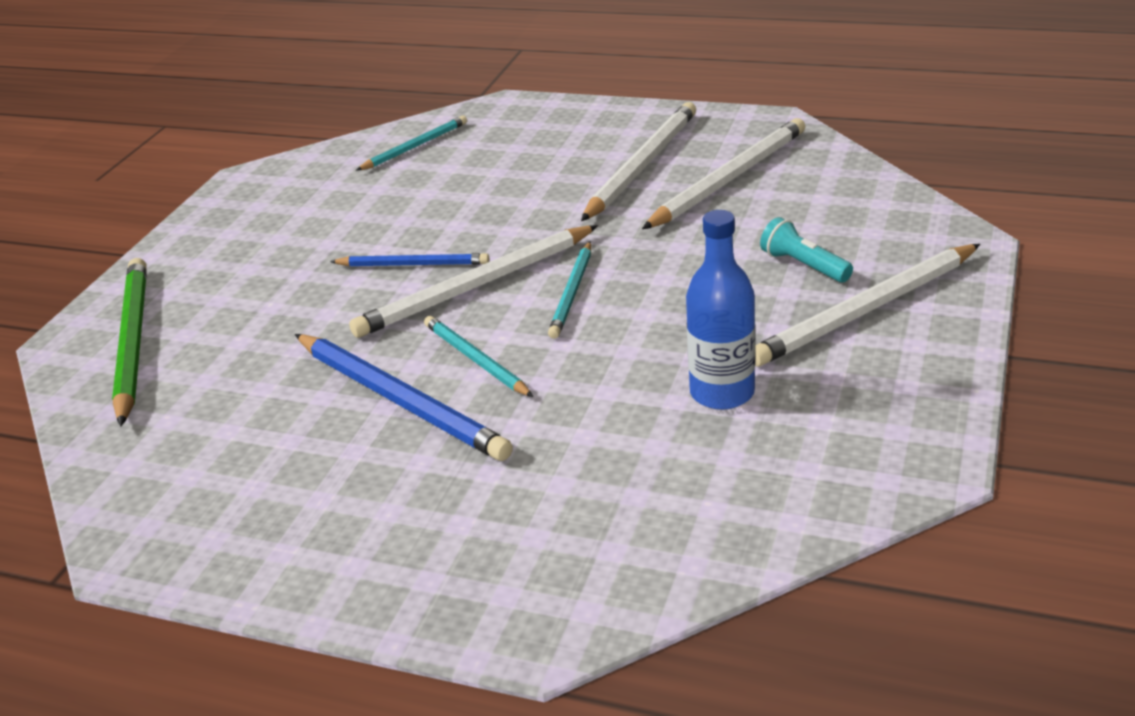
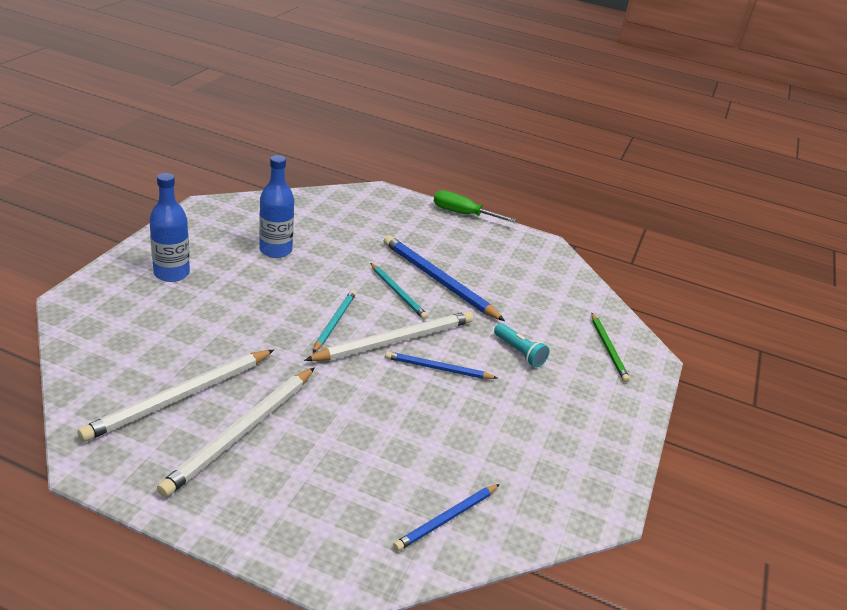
camera: 175 degrees right, 0 degrees up
(132, 342) = (608, 349): green pencil -> green pencil, size x0.59
(318, 604) = (462, 214): none -> green screwdriver
(415, 146) = (447, 519): turquoise pencil -> blue pencil
(803, 265) = (184, 308): turquoise flashlight -> turquoise flashlight (519, 352)
(866, 310) = (171, 273): white pencil -> blue bottle

